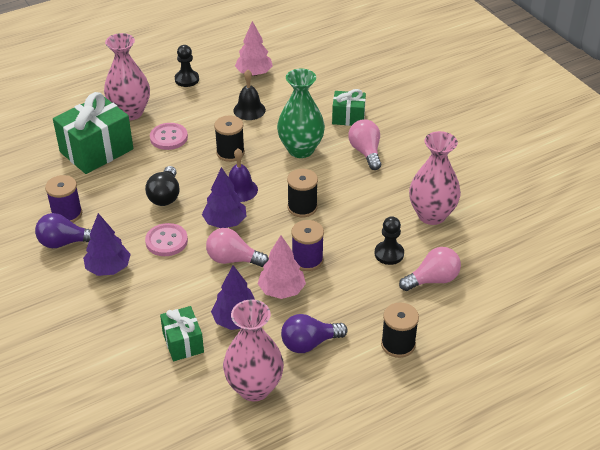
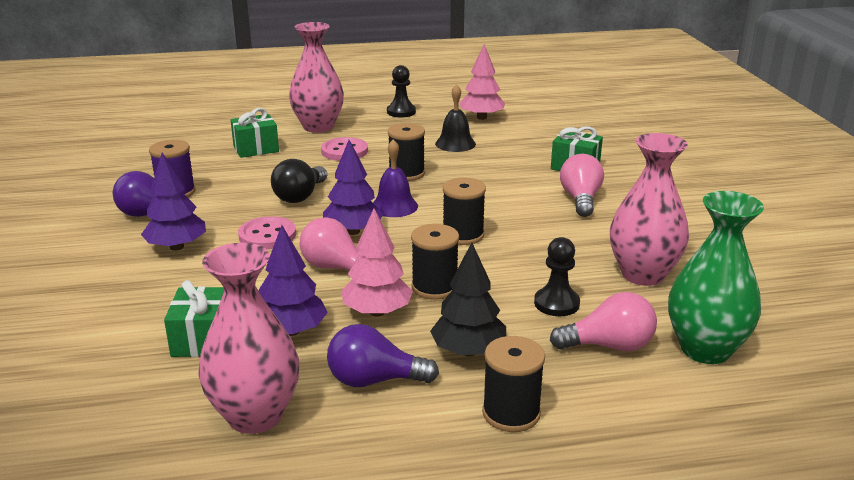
camera: 20 degrees right, 15 degrees down
(96, 150) = (256, 149): green gift -> green gift, size x0.56
(300, 149) = (496, 184): green vase -> green vase (705, 349)
(307, 260) = (434, 287): purple spool -> black spool
(353, 306) = (468, 351): none -> black tree

